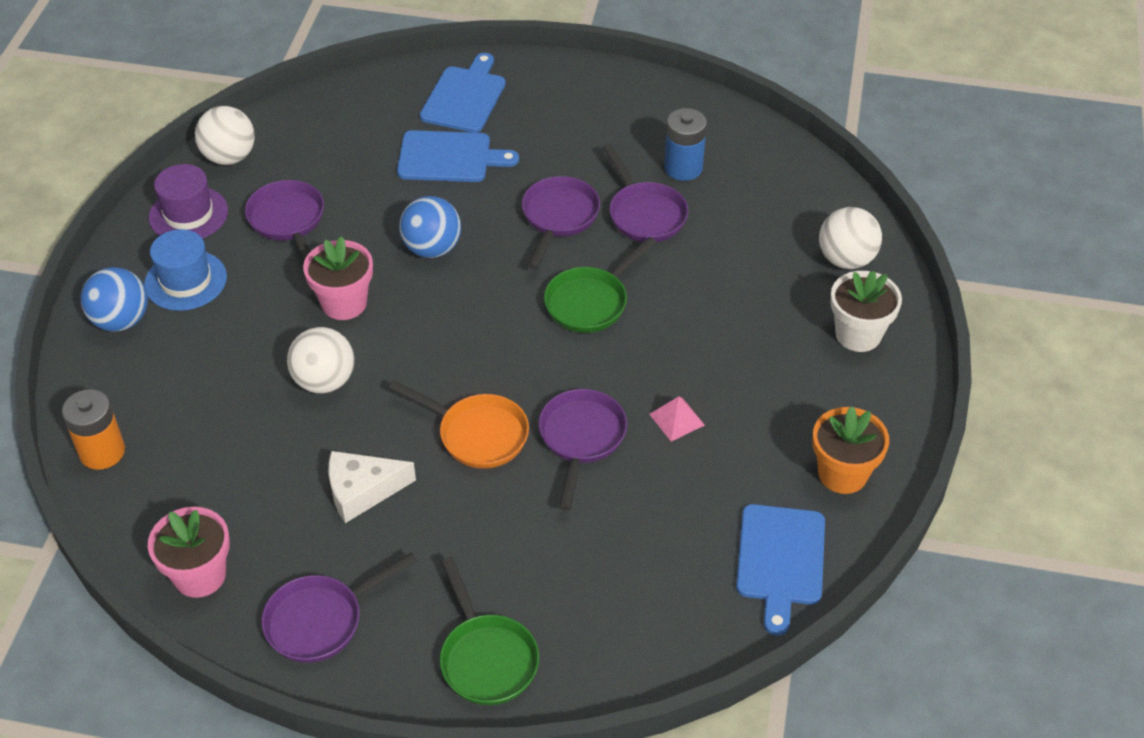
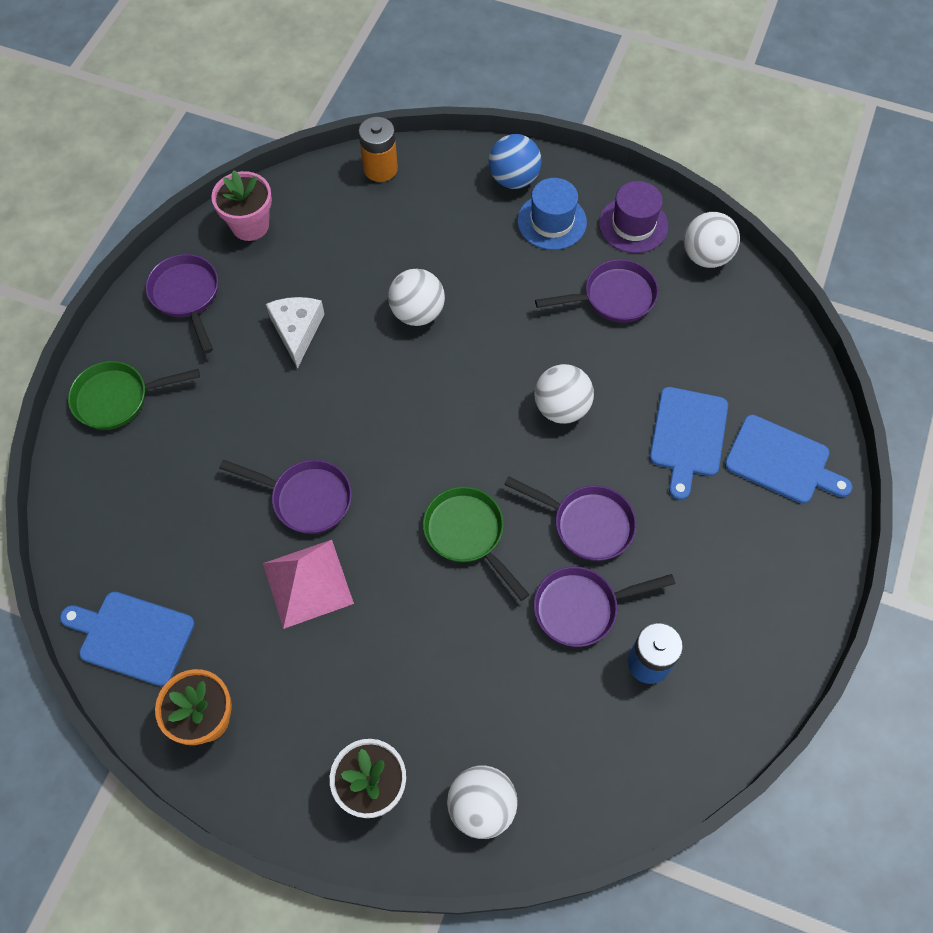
camera: 100 degrees right, 15 degrees up
(344, 303) = (504, 333): pink flower pot -> none
(432, 248) = (561, 408): blue ball -> white ball
(477, 434) = (333, 418): orange pan -> none
(676, 419) = (308, 583): pink pyramid -> pink pyramid, size x1.93

